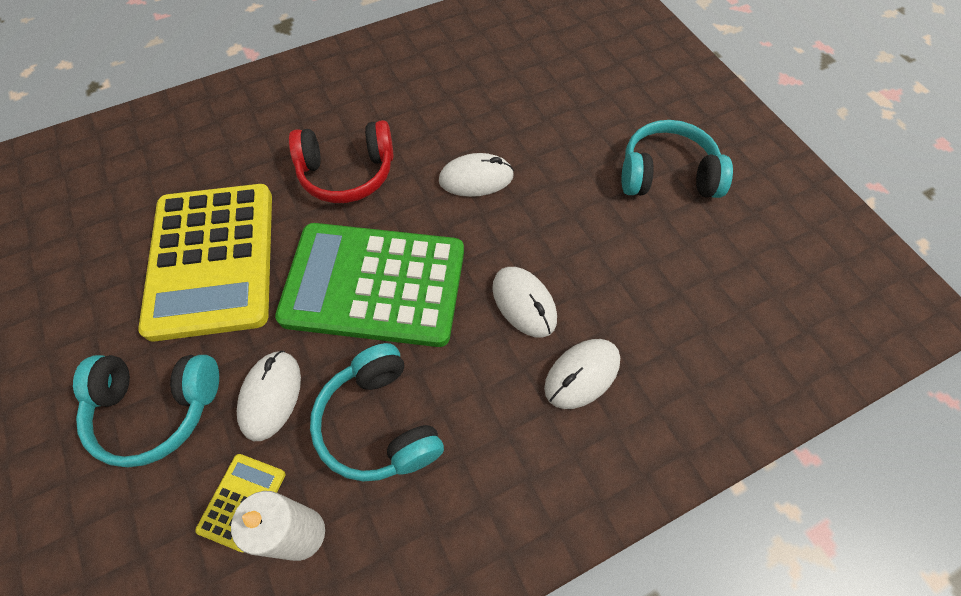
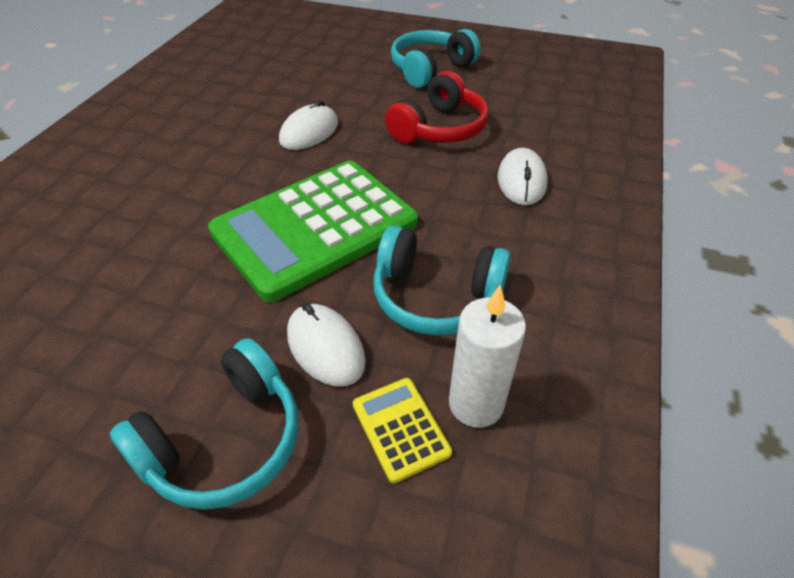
camera: 45 degrees left, 15 degrees down
(212, 260) = (137, 307): yellow calculator -> none
(347, 173) = (196, 183): red headphones -> red headphones (439, 128)
(524, 303) = (436, 171): white mouse -> none

